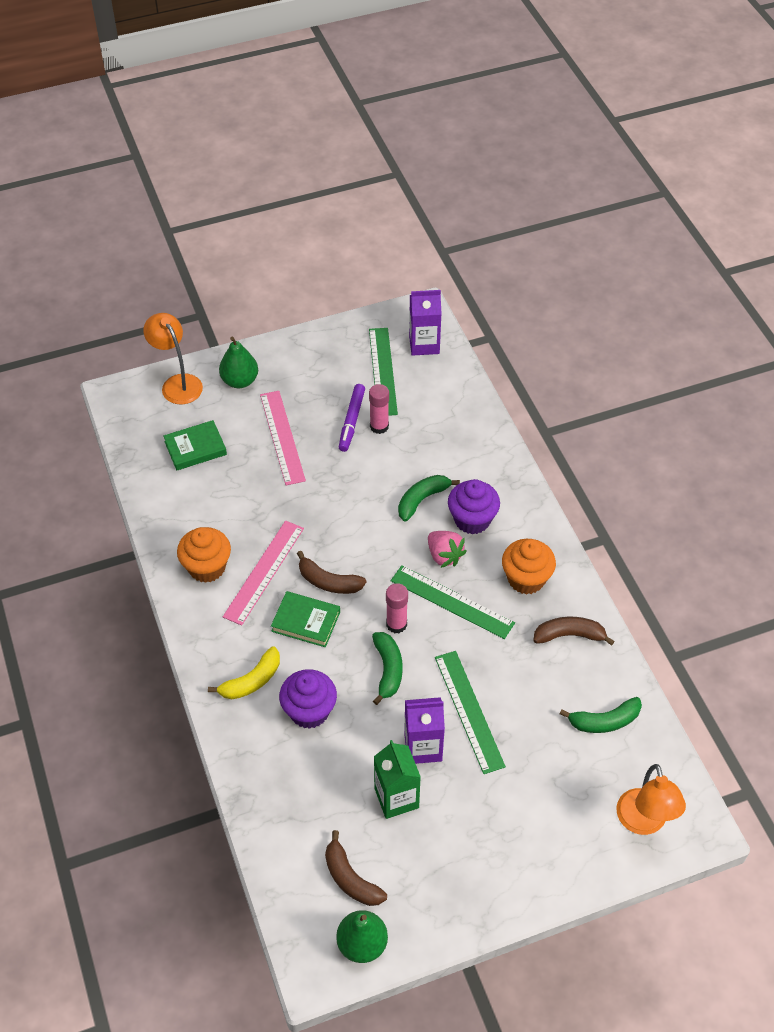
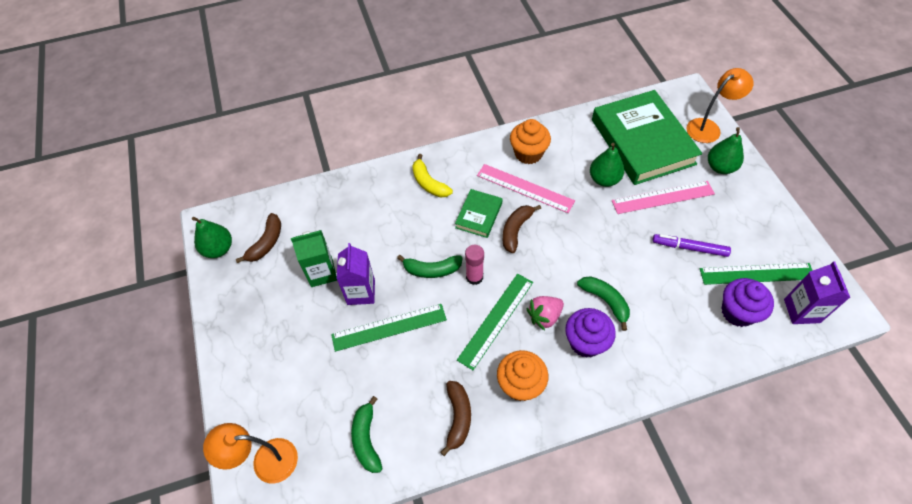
camera: 95 degrees right, 5 degrees up
(195, 448) = (642, 141): green book -> green book, size x2.17
(253, 490) = (604, 179): none -> green pear
(309, 711) = (400, 218): purple cupcake -> purple cupcake (738, 312)
(350, 878) = (266, 243): brown banana -> brown banana turned 150 degrees clockwise
(379, 426) = (687, 269): pink glue stick -> none

